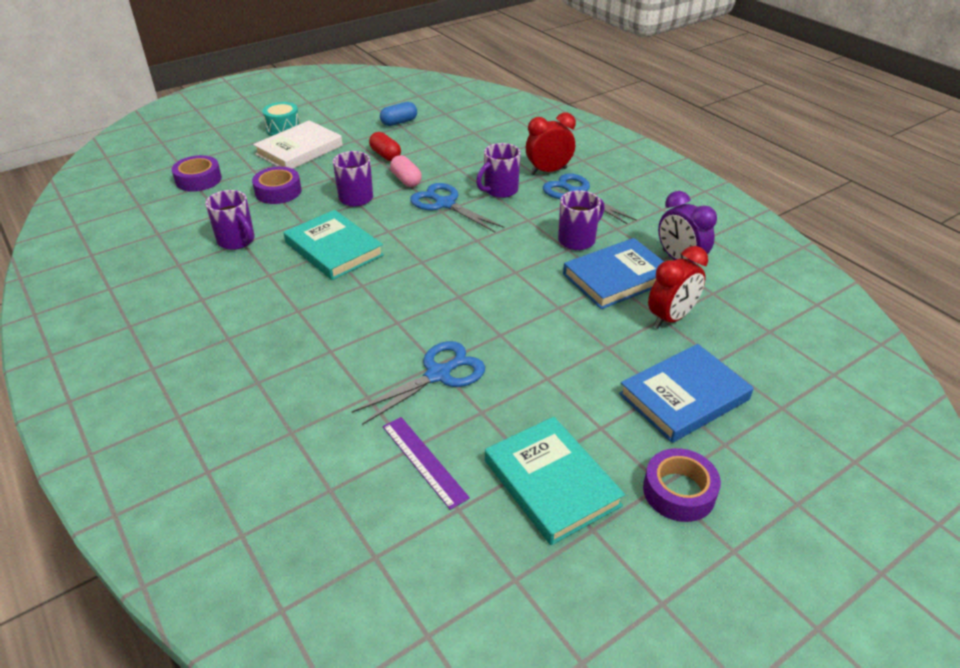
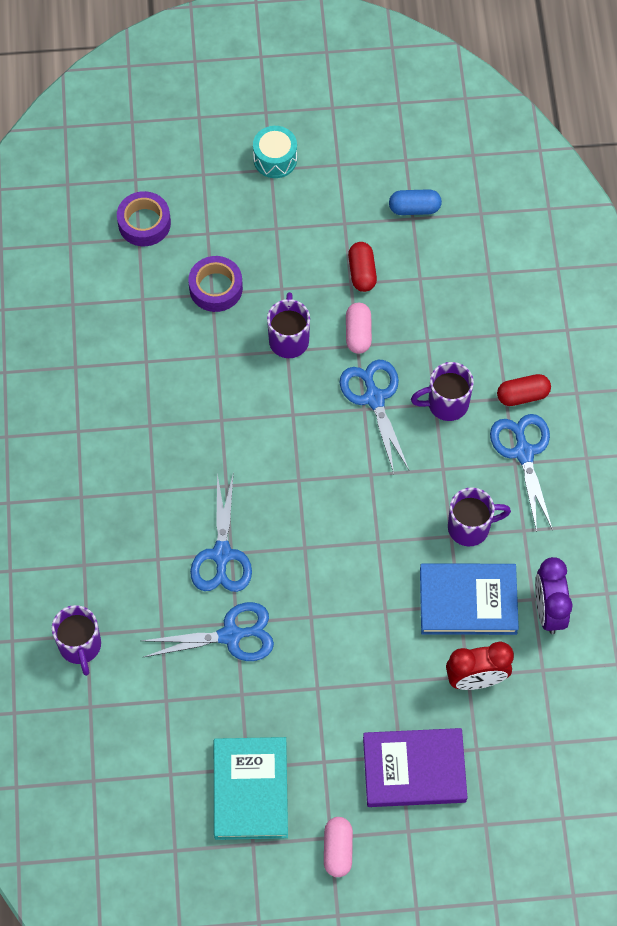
camera: 30 degrees right, 25 degrees up
(237, 241) = (141, 356): purple mug -> purple mug (80, 646)
(299, 150) = (273, 214): white book -> none
(334, 249) = (226, 417): turquoise book -> none
(389, 326) = (222, 555): none -> blue scissors
(424, 461) = (170, 718): purple ruler -> none
(548, 171) = (522, 395): red clock -> red capsule
(679, 491) = (338, 850): purple tape -> pink capsule
(684, 397) = (414, 769): blue book -> purple book

